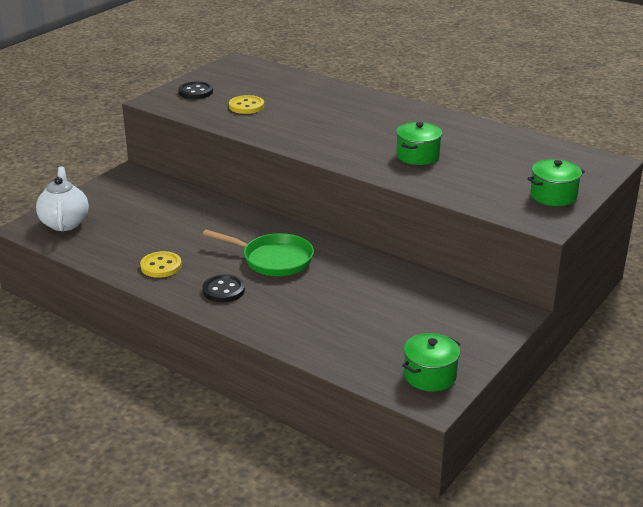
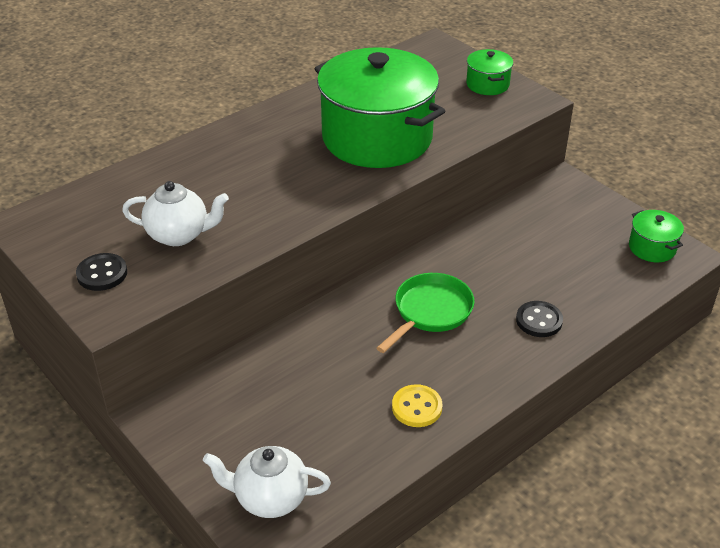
camera: 75 degrees left, 10 degrees up
(223, 290) = (483, 360): black button -> black button (539, 320)
(246, 106) = (179, 235): yellow button -> white teapot
(417, 156) = (377, 138): green pot -> green pot, size x2.37

